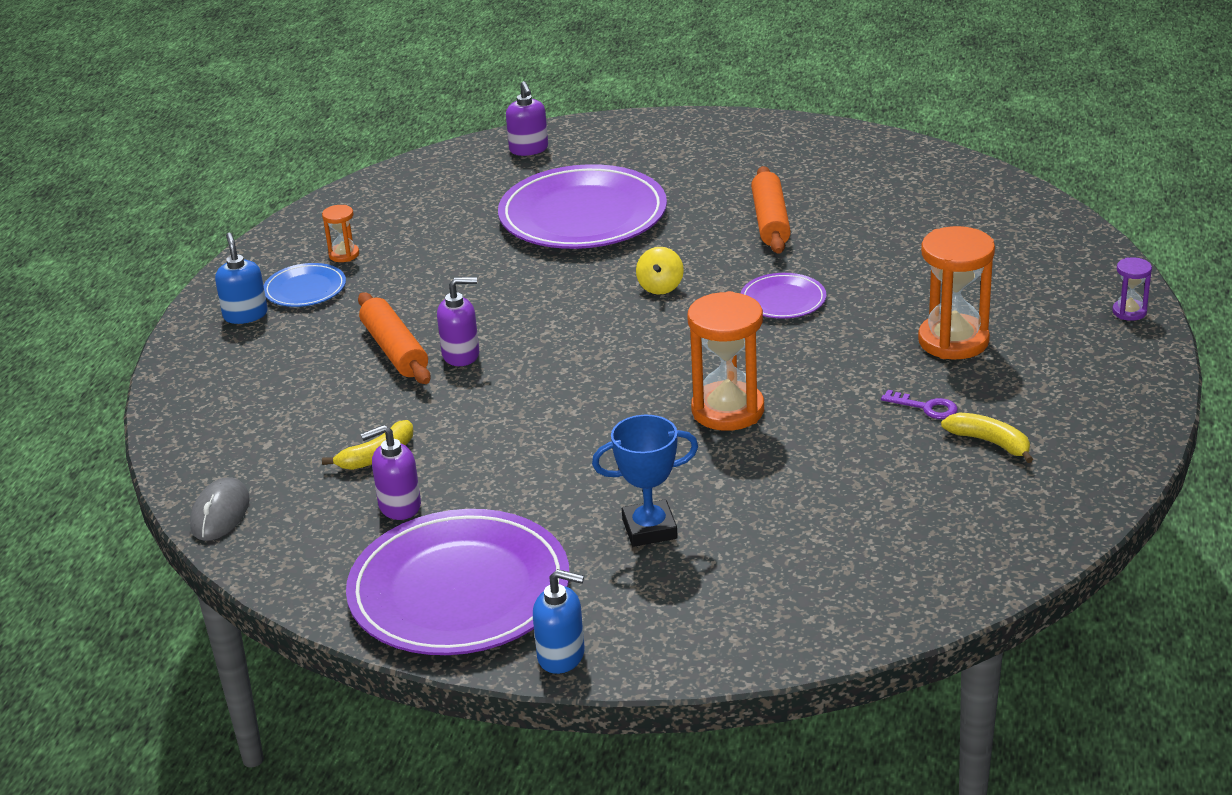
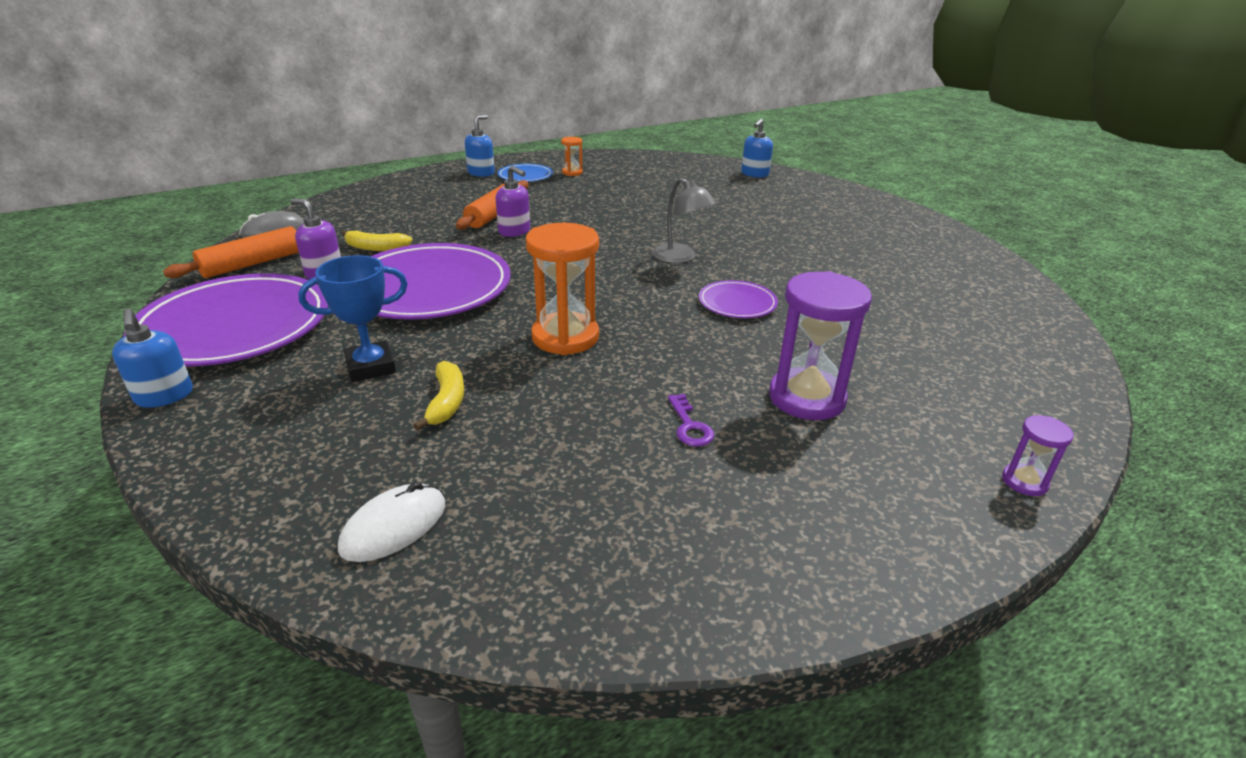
camera: 45 degrees right, 0 degrees up
(529, 149) = (754, 174): purple soap dispenser -> blue soap dispenser
(583, 215) = (717, 209): purple plate -> purple plate (428, 288)
(649, 529) = (370, 367): blue trophy -> blue trophy turned 60 degrees counterclockwise
(660, 287) = (680, 258): yellow spinning top -> grey lamp
(770, 221) = (822, 262): orange rolling pin -> orange rolling pin (253, 264)
(895, 578) = (394, 526): none -> white mouse
(953, 341) = (806, 398): orange hourglass -> purple hourglass
(990, 442) = (683, 488): yellow banana -> yellow banana (446, 402)

